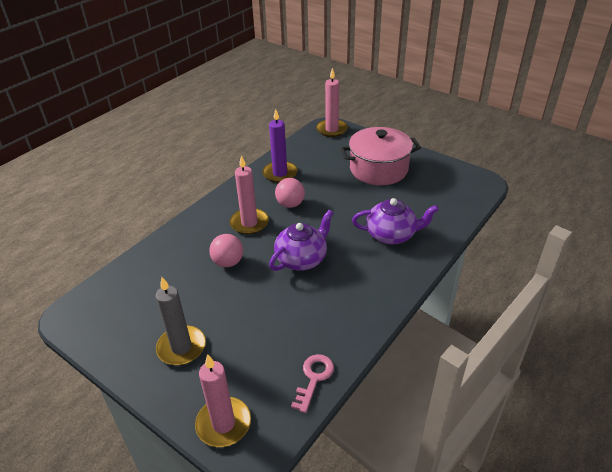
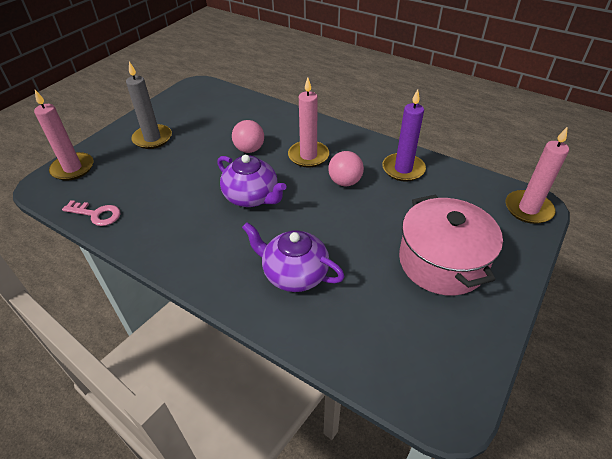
camera: 85 degrees right, 5 degrees up
(391, 235) = (294, 274): purple teapot -> purple teapot turned 120 degrees clockwise

